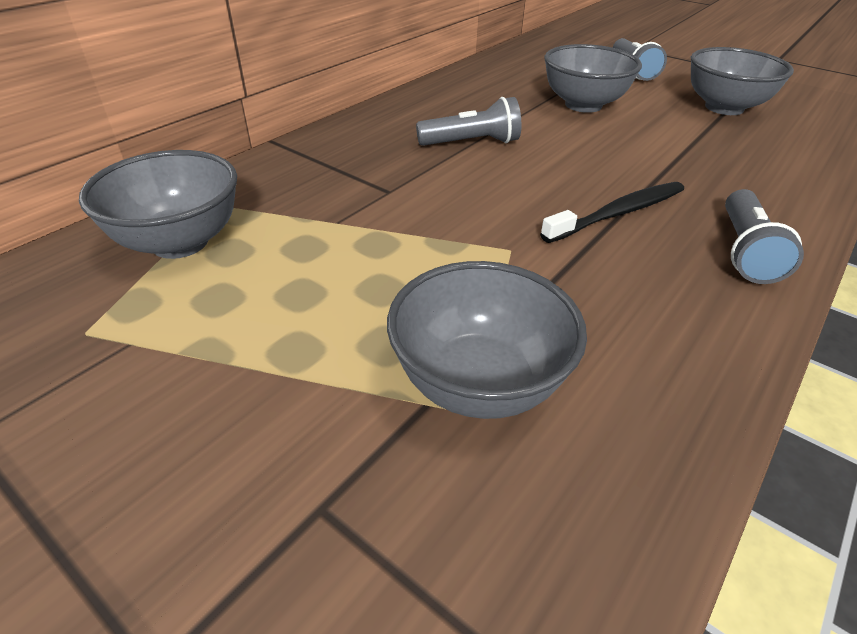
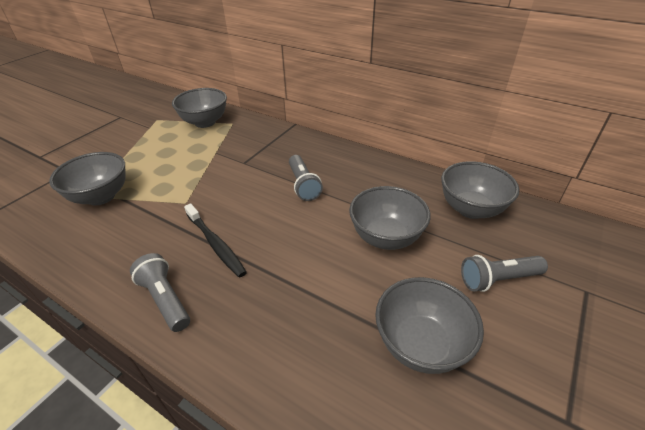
camera: 85 degrees right, 0 degrees up
(531, 64) = (471, 209): none -> grey bowl
(745, 251) = (165, 299): grey flashlight -> grey flashlight turned 45 degrees clockwise

